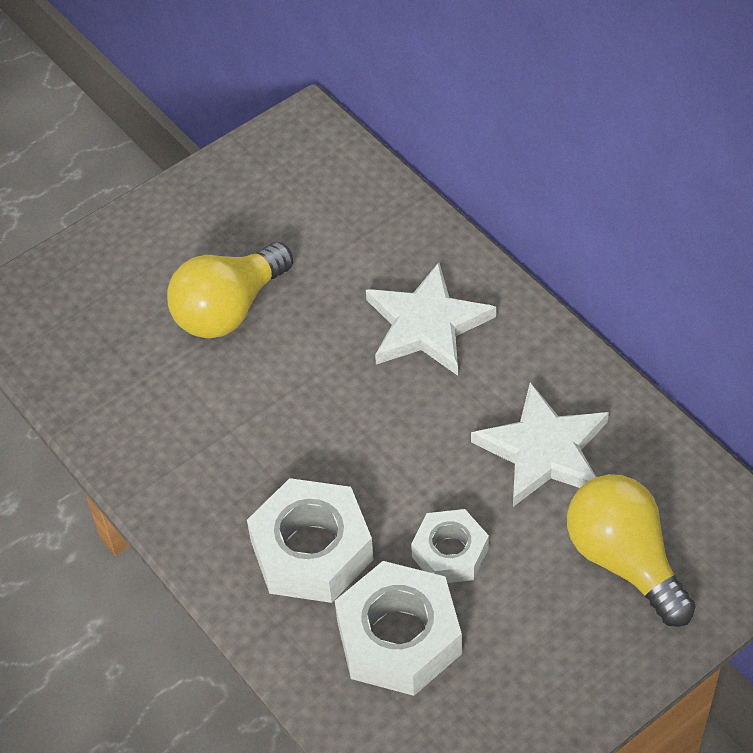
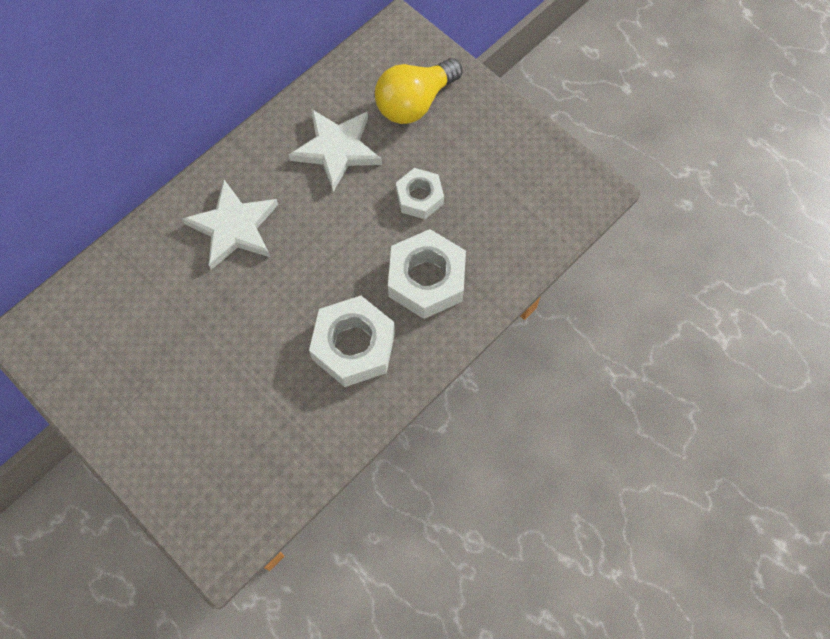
camera: 100 degrees left, 15 degrees up
(229, 309) = (221, 365): yellow light bulb -> none
(399, 638) = (484, 221): white nut -> white nut (353, 346)

